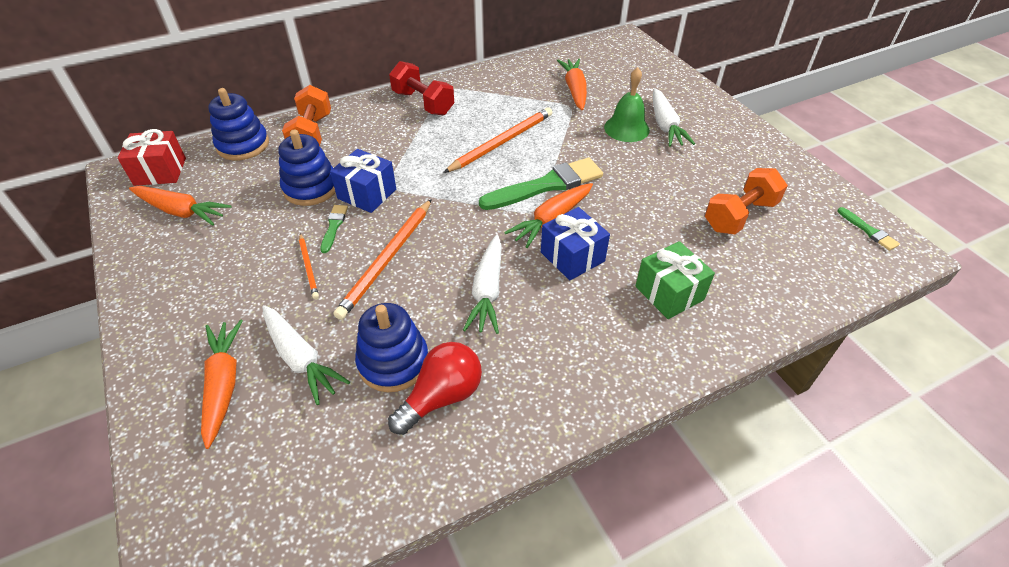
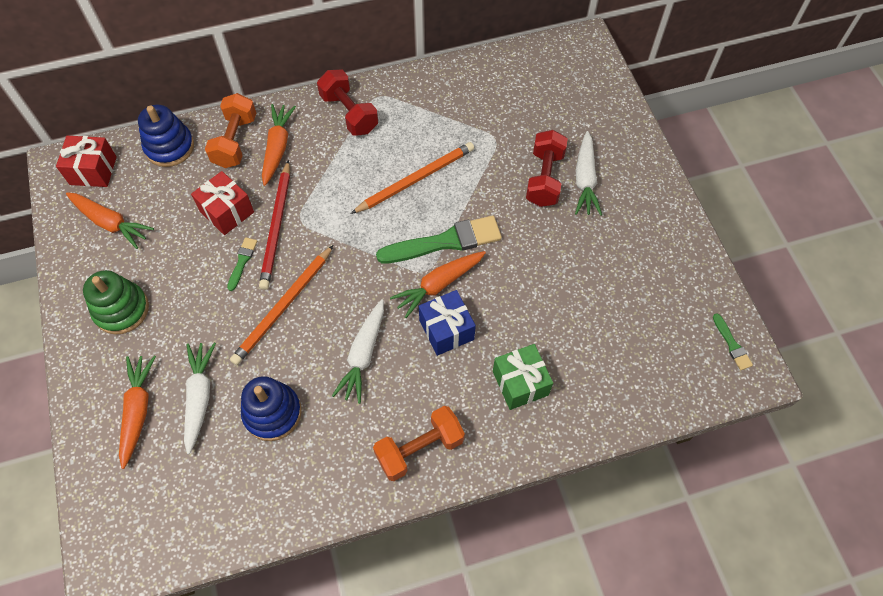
camera: 10 degrees right, 15 degrees up
(197, 286) = (121, 310): none -> green stacking toy
(301, 359) = (199, 397): white carrot -> white carrot turned 150 degrees counterclockwise
(308, 267) = (215, 304): orange pencil -> none
(311, 188) = (227, 212): blue stacking toy -> red gift
(367, 194) = (277, 227): blue gift -> red pencil
(442, 396) = (305, 451): red light bulb -> none
(574, 90) = (507, 115): orange carrot -> orange carrot (277, 147)
(626, 128) = (544, 178): green bell -> red dumbbell
(740, 216) = (616, 307): orange dumbbell -> orange dumbbell (419, 449)

